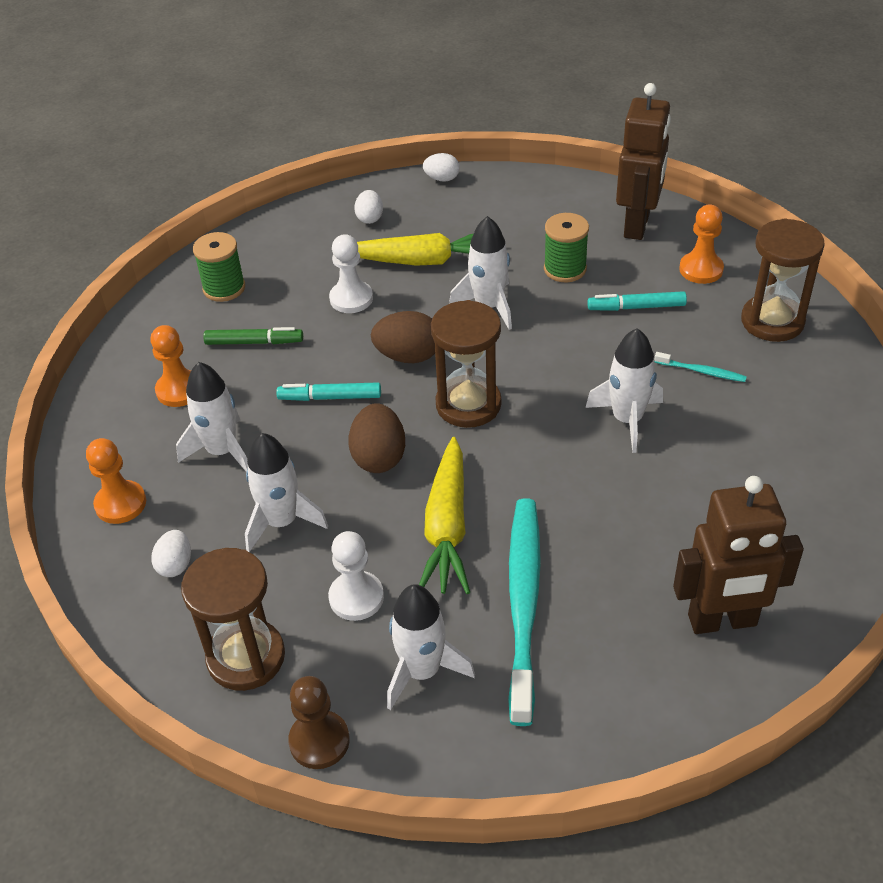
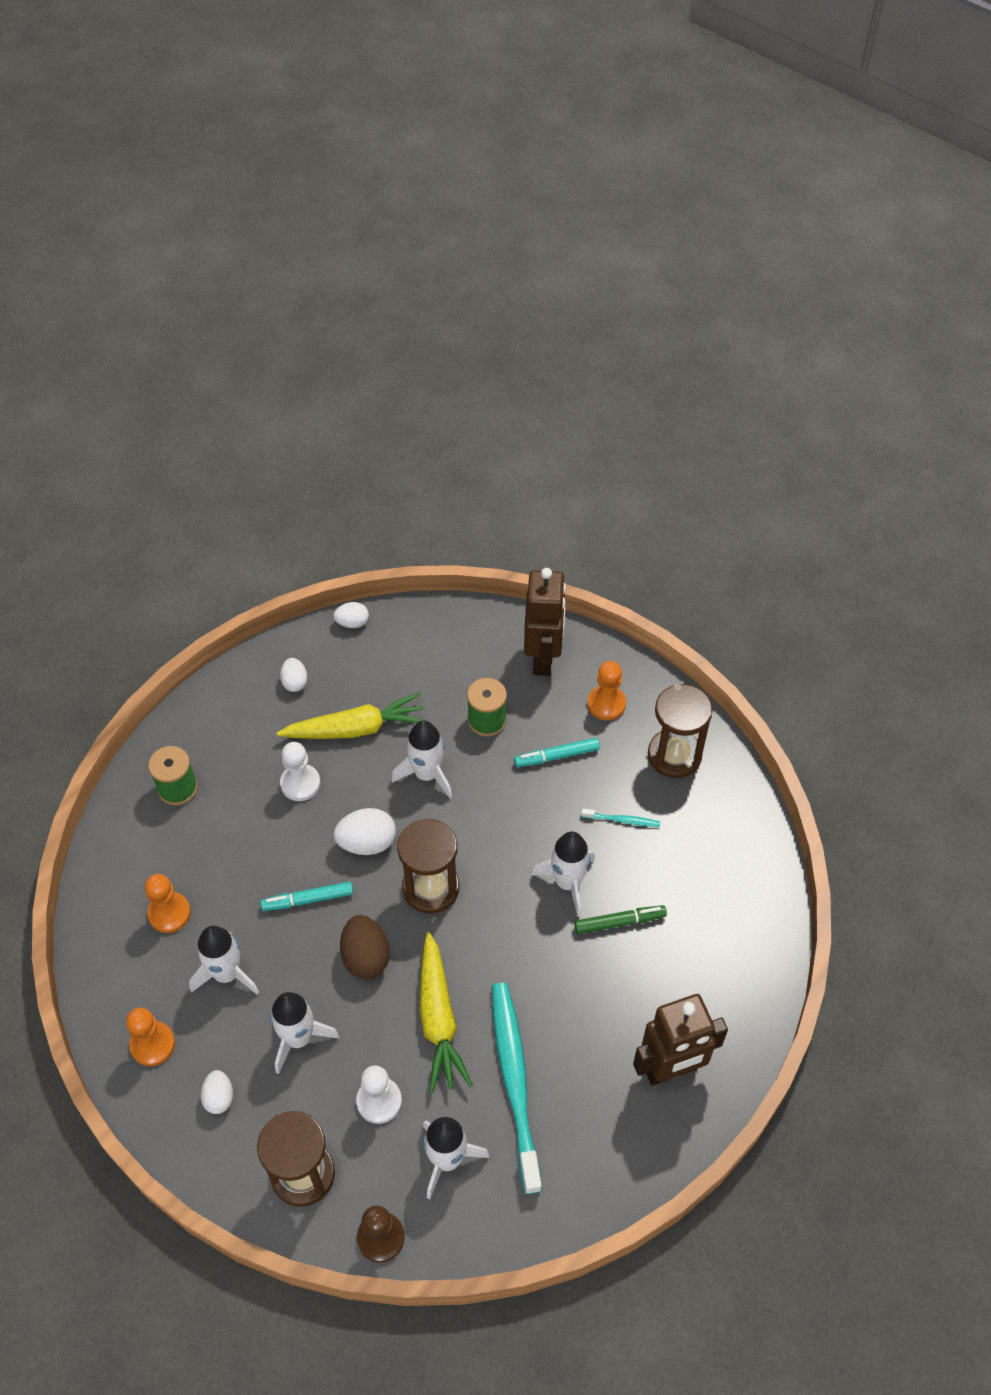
camera: 15 degrees left, 10 degrees up
(254, 342) = (223, 848): green marker -> green marker (619, 922)
(408, 356) = (367, 842): brown egg -> white egg

